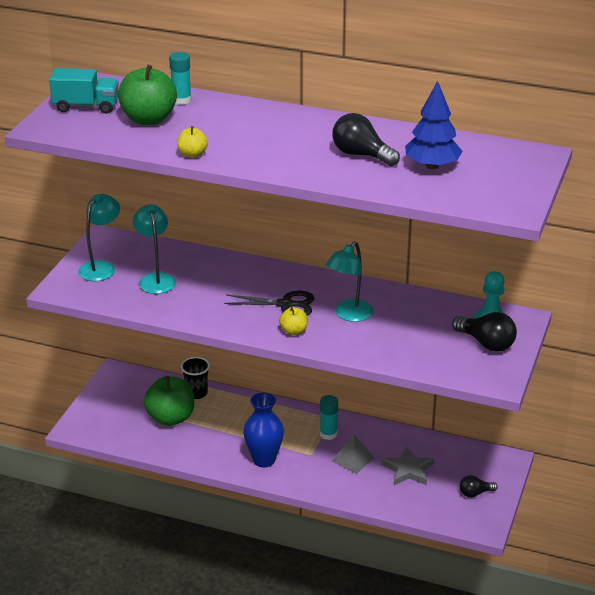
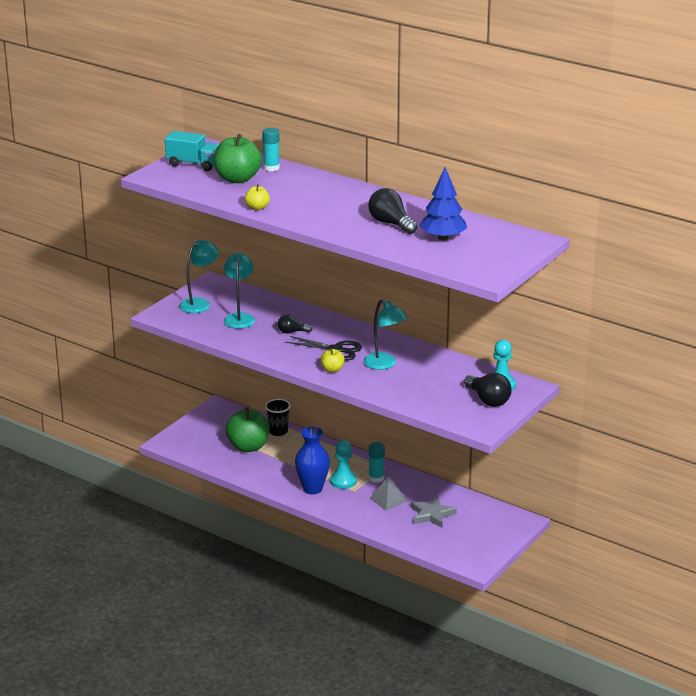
camera: 15 degrees right, 5 degrees down
(294, 444) = (343, 481): none -> turquoise pawn
(349, 315) = (384, 364): turquoise lamp -> turquoise lamp turned 90 degrees counterclockwise
(475, 493) = (481, 540): black light bulb -> black light bulb (292, 332)

